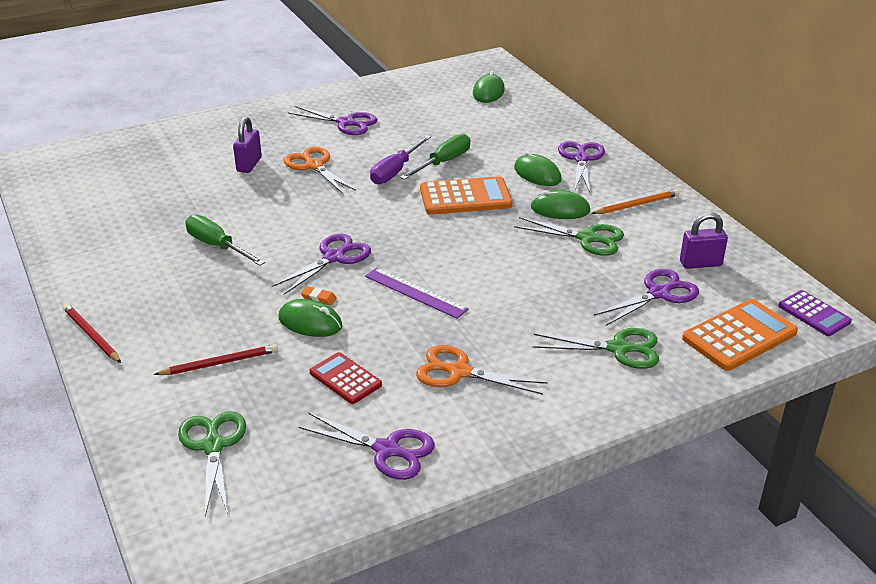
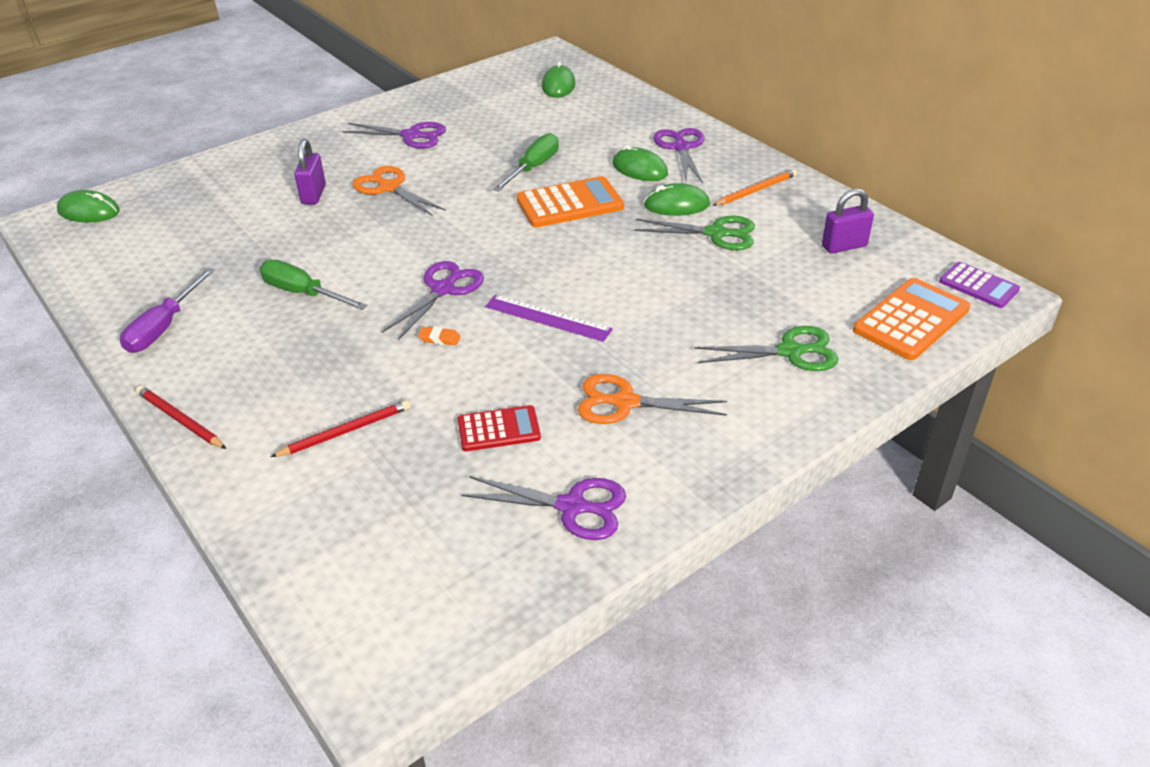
camera: 10 degrees left, 5 degrees up
(213, 446) = (366, 534): green scissors -> none
(310, 322) = (438, 368): green mouse -> green mouse (89, 211)
(345, 379) = (499, 429): red calculator -> red calculator turned 135 degrees clockwise
(395, 171) = (483, 183): purple screwdriver -> purple screwdriver (164, 327)
(659, 294) = (812, 285): purple scissors -> none

